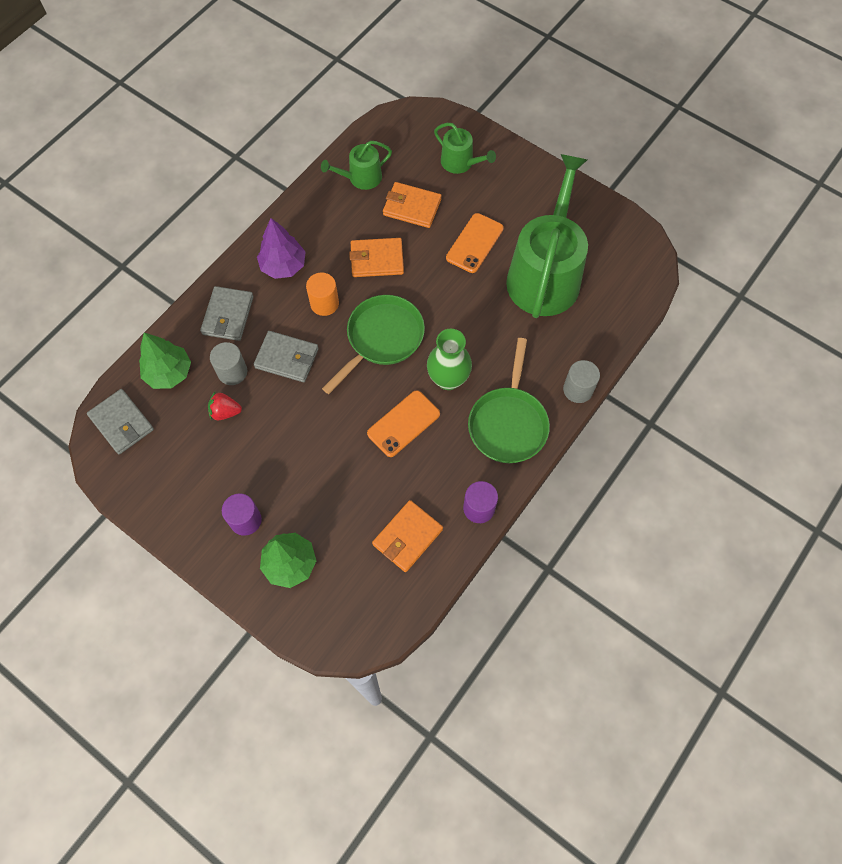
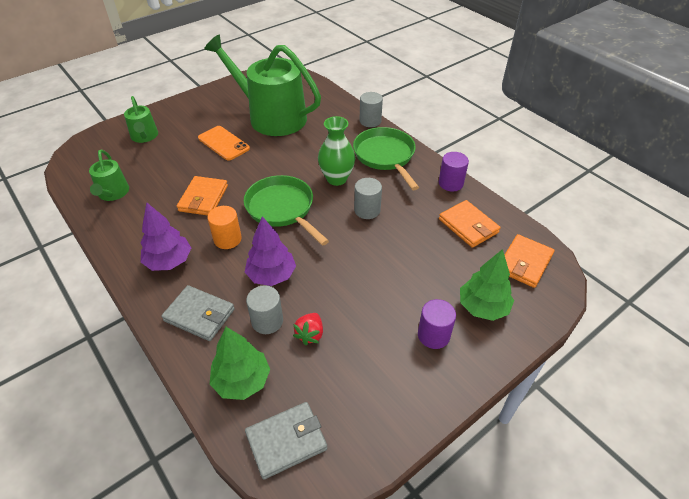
camera: 75 degrees left, 20 degrees down
(287, 358) = (271, 275): grey wallet -> purple tree
(403, 423) = (367, 210): orange phone -> grey cylinder
(412, 207) = (166, 169): orange wallet -> orange wallet (524, 263)
(460, 163) = (144, 136): green watering can -> green watering can turned 105 degrees clockwise
(508, 423) = (385, 156): green pan -> green pan turned 135 degrees counterclockwise

